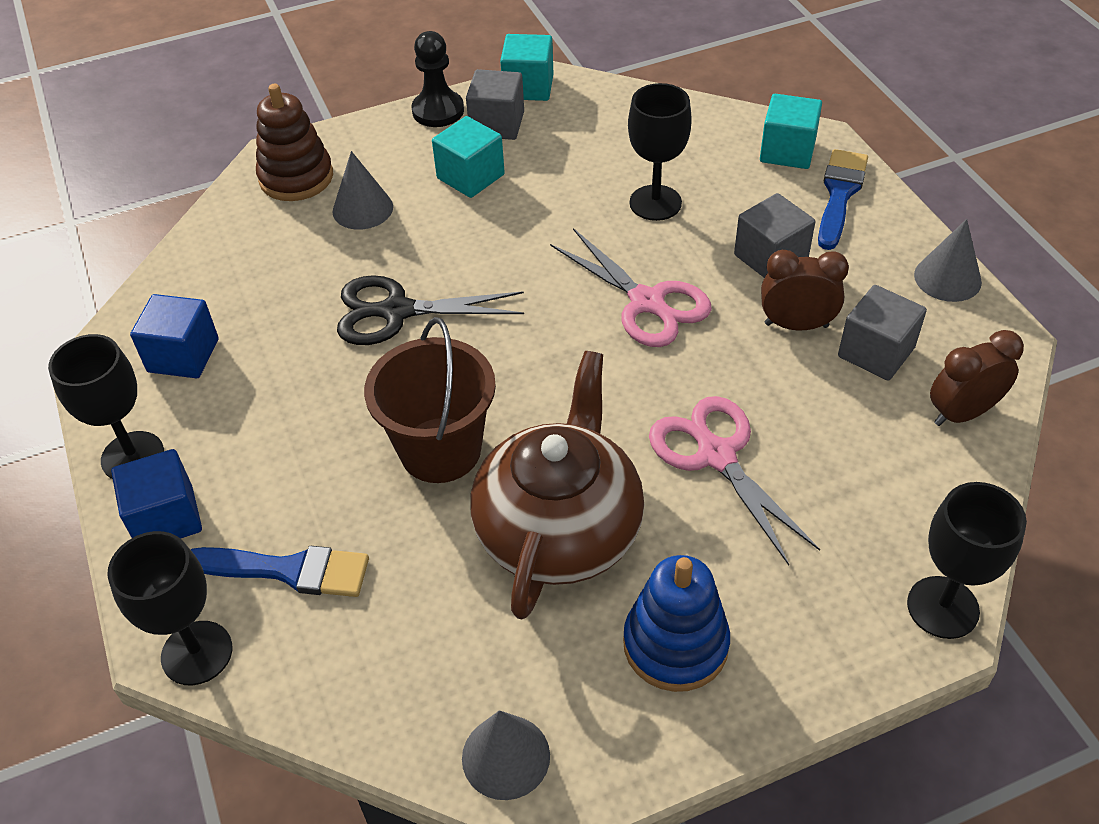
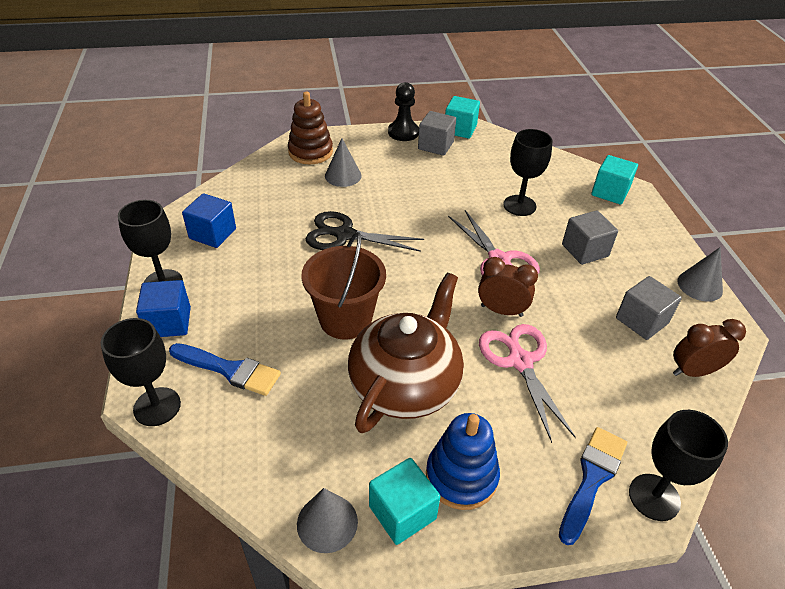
camera: 10 degrees right, 5 degrees down
(470, 176) = (411, 170): turquoise cube -> turquoise cube (402, 512)
(796, 325) = (592, 293): brown clock -> brown clock (501, 310)
(839, 194) = (638, 223): blue brush -> blue brush (592, 478)

